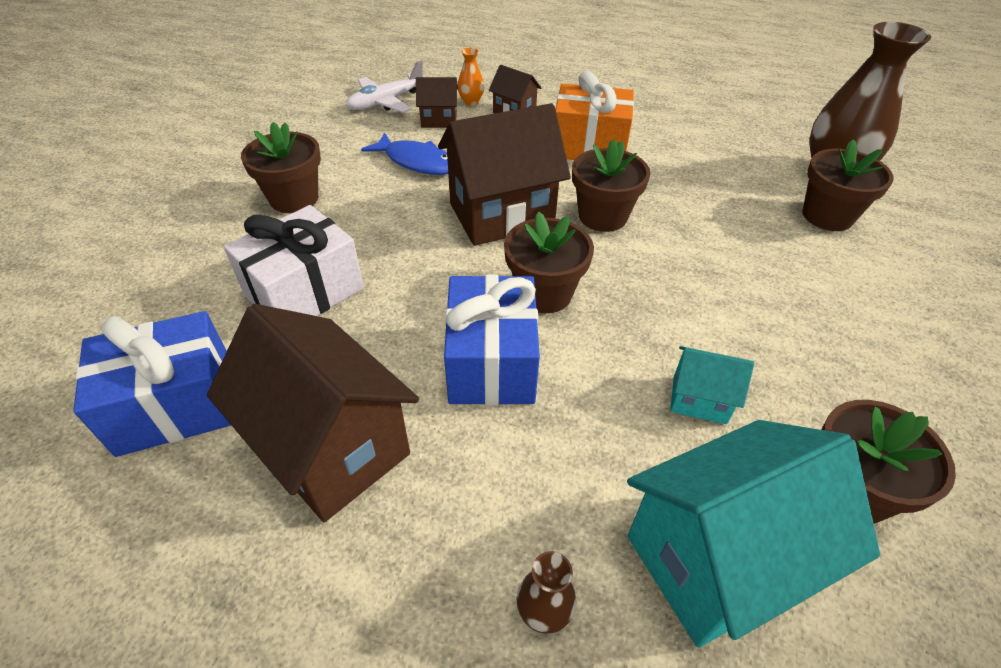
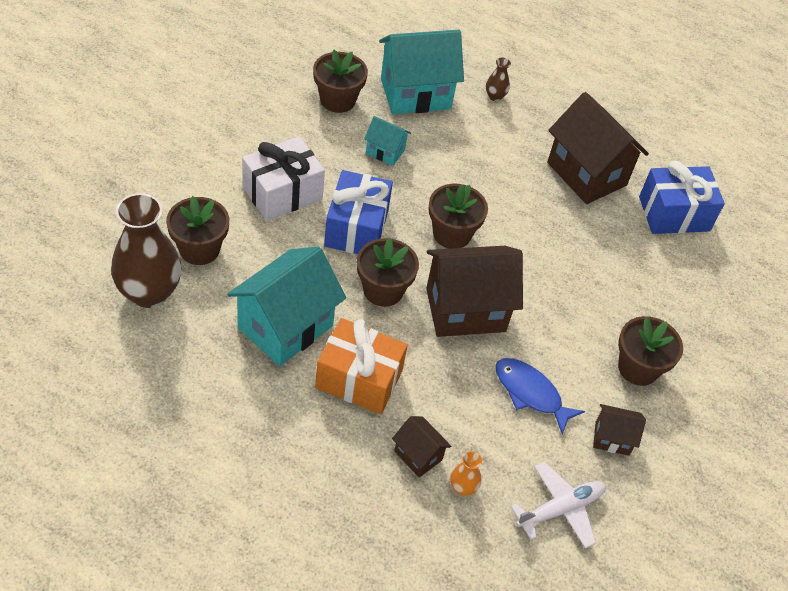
camera: 175 degrees left, 5 degrees up
(305, 292) = (615, 271): white gift -> white gift (282, 193)
(439, 120) = (503, 458): brown house -> brown house (612, 438)
(492, 362) = (496, 197): blue gift -> blue gift (356, 228)
(682, 170) = (285, 327): none -> turquoise house

